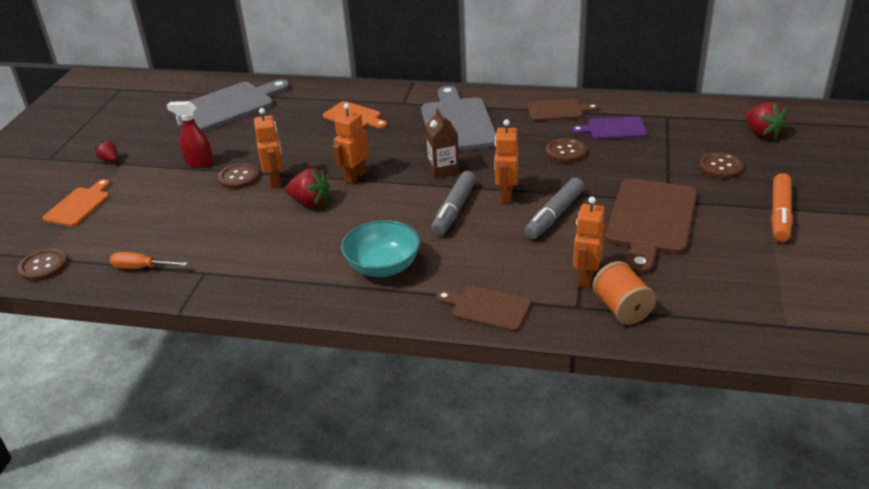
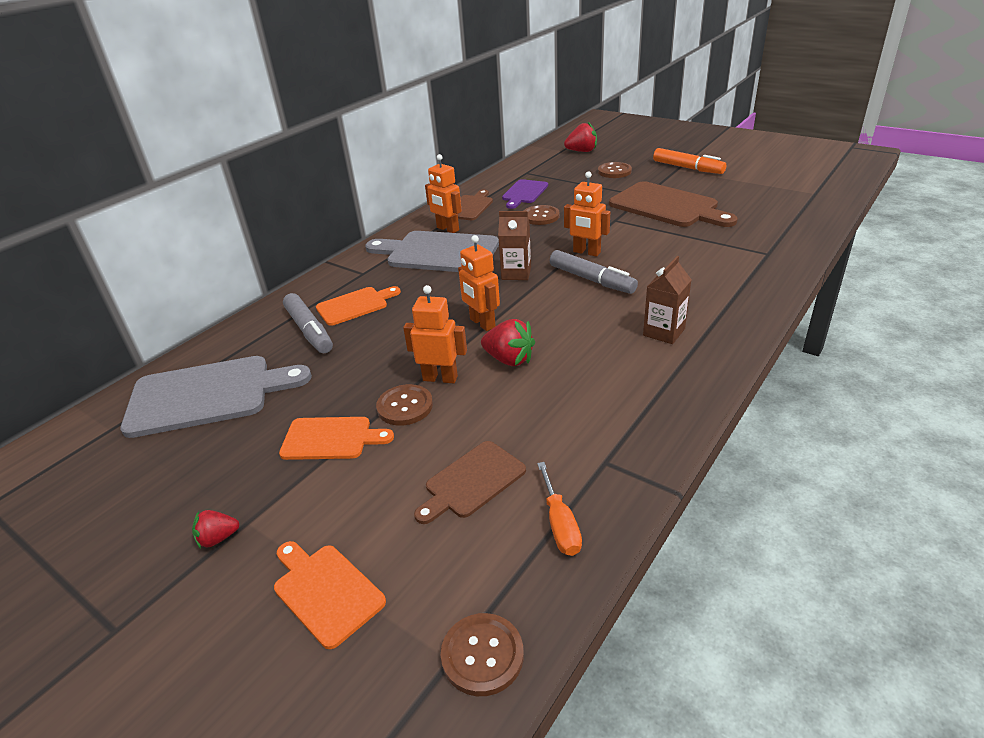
camera: 65 degrees left, 0 degrees up
(141, 268) = (560, 524): orange screwdriver -> orange screwdriver turned 45 degrees counterclockwise
(199, 163) = (331, 438): red spray bottle -> orange cutting board
(227, 106) = (207, 395): grey cutting board -> grey cutting board turned 90 degrees clockwise
(310, 202) = (509, 359): red strawberry -> red strawberry turned 75 degrees clockwise
(383, 266) = (664, 332): turquoise bowl -> brown carton
(487, 308) = (755, 290): brown cutting board -> brown cutting board (472, 481)
(554, 215) = (634, 239): grey marker -> grey marker (309, 330)
(586, 278) = (731, 243): orange robot -> orange robot (447, 229)
(622, 309) = (777, 238): orange spool -> none

